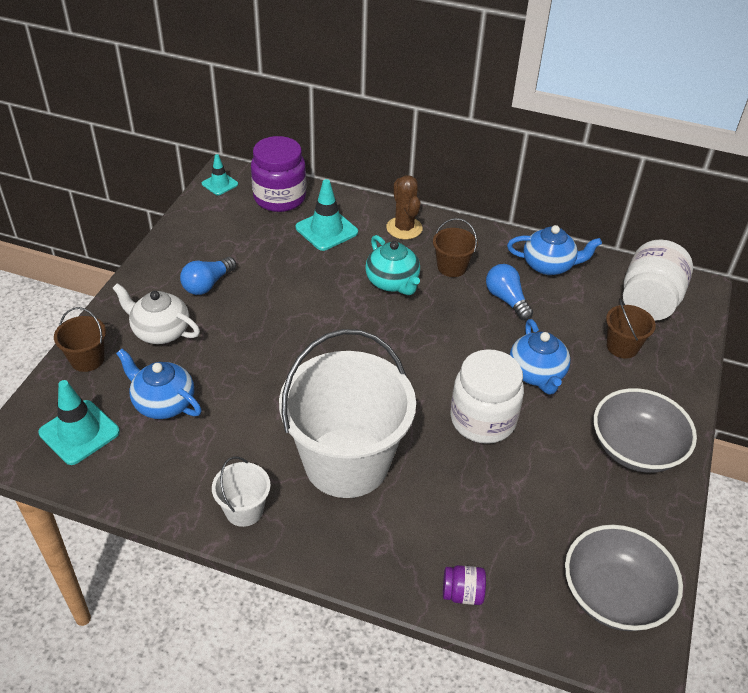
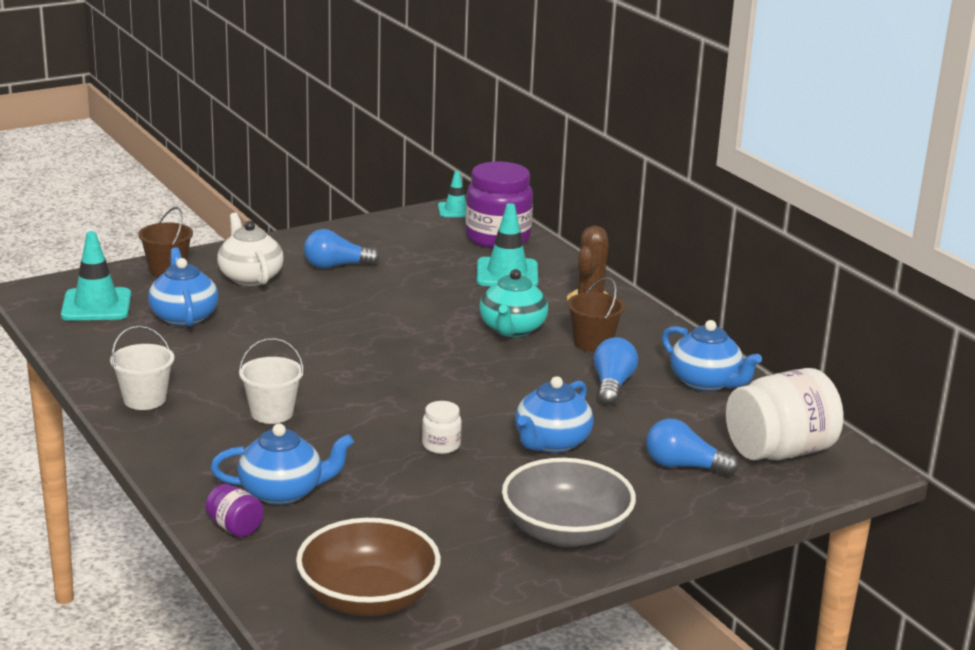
camera: 40 degrees right, 20 degrees down
(346, 462) = (272, 413): white bucket -> white bucket, size x0.42
(448, 535) = (282, 492): none -> blue teapot
(483, 420) = (441, 445): white jar -> white jar, size x0.46
(614, 594) = (368, 599): grey bowl -> brown bowl
(622, 346) = (683, 466): brown bucket -> blue light bulb

